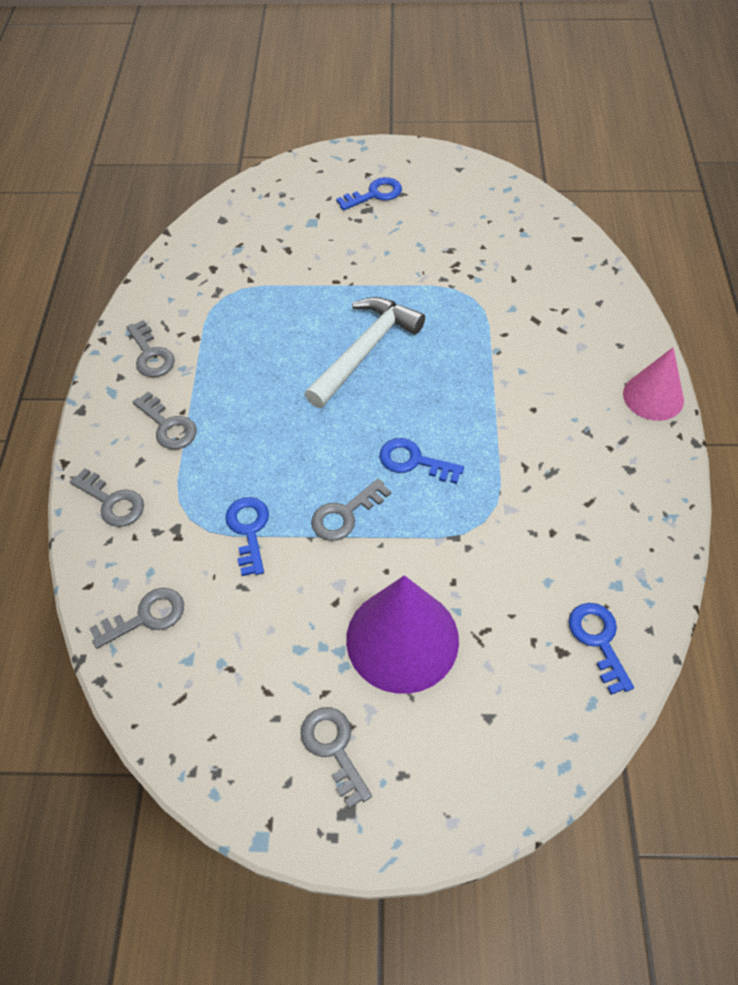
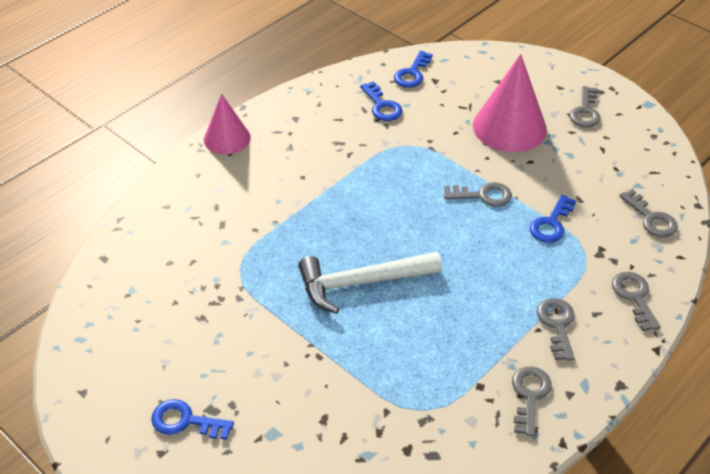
camera: 140 degrees left, 10 degrees down
(146, 617) = (651, 218): grey key -> grey key turned 135 degrees counterclockwise
(402, 639) = (509, 127): purple cone -> pink cone
(414, 461) = (410, 196): blue key -> blue key (382, 106)

